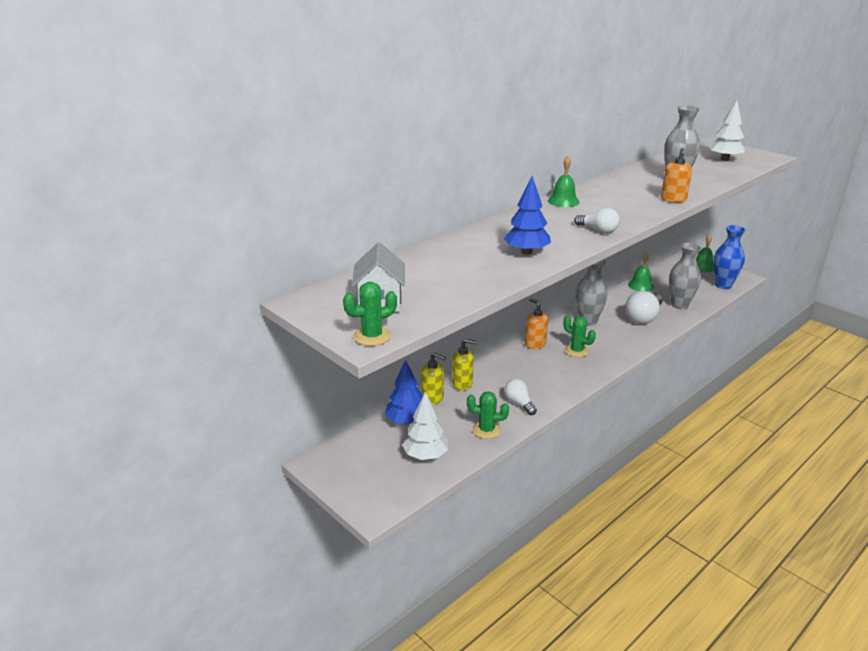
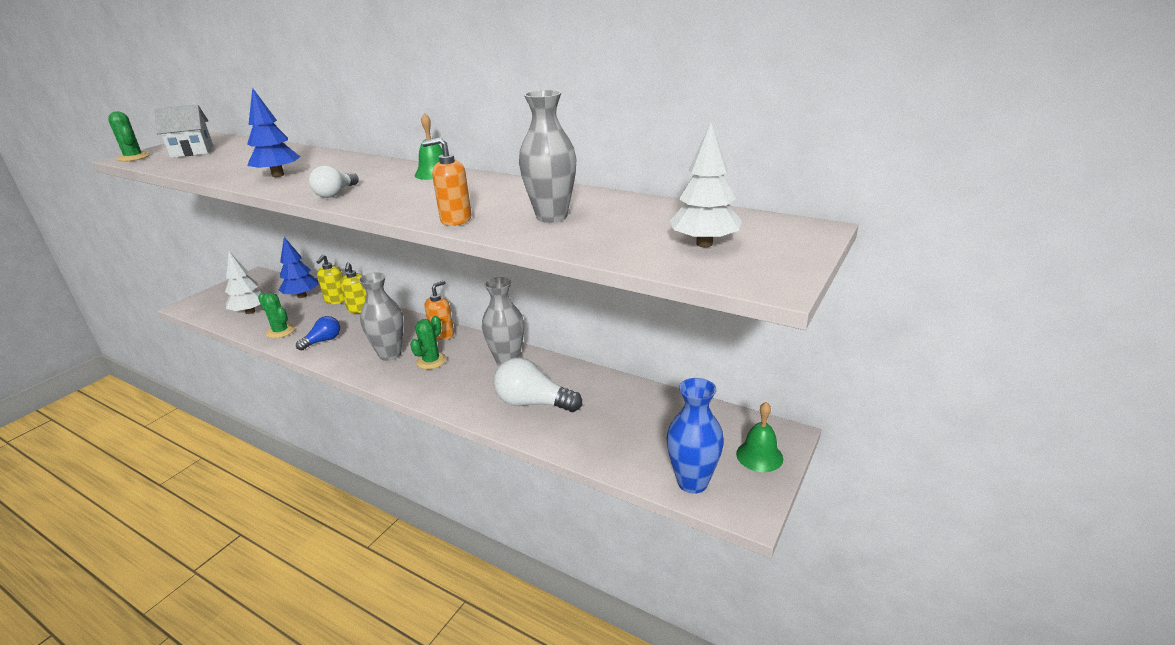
camera: 75 degrees right, 0 degrees up
(486, 430) = (280, 331): green cactus -> green cactus turned 45 degrees counterclockwise
(519, 403) = (323, 341): white light bulb -> blue light bulb
(640, 285) = (637, 393): green bell -> none
(679, 305) = (588, 434): grey vase -> grey vase (390, 354)

